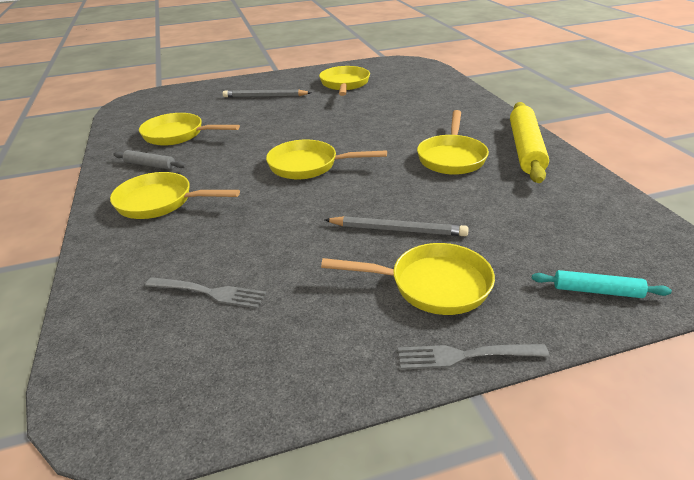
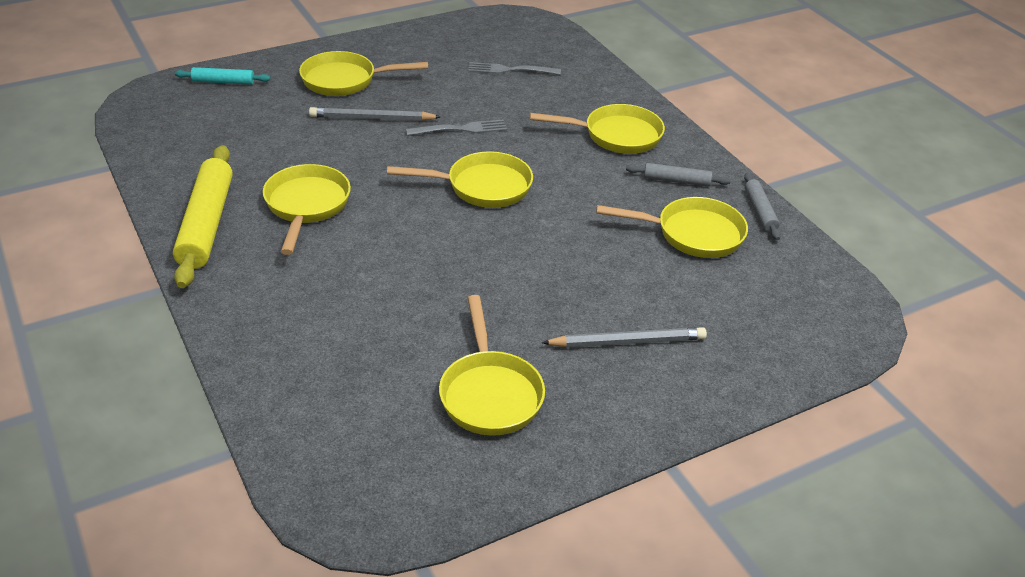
camera: 165 degrees right, 5 degrees up
(115, 145) = (760, 211): none -> grey rolling pin
(465, 356) = (328, 47): grey fork -> grey fork (461, 129)

